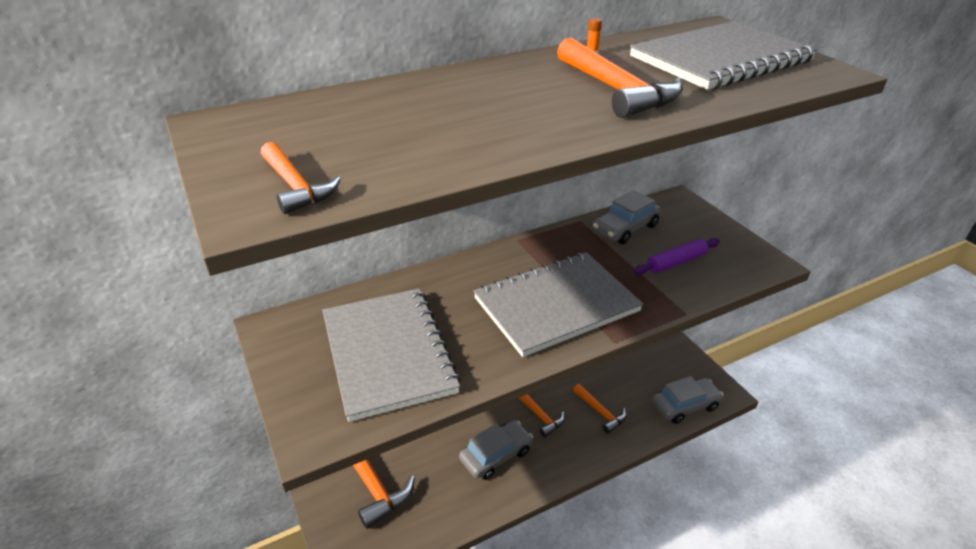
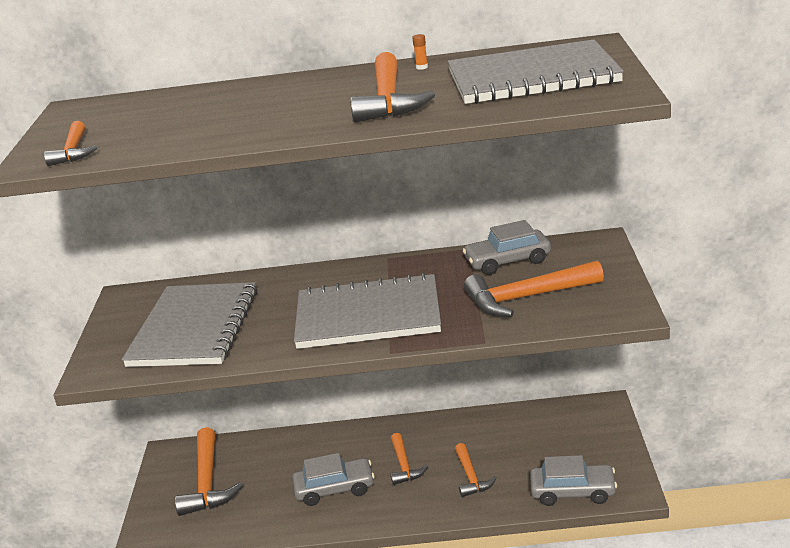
camera: 30 degrees right, 10 degrees down
(676, 262) = (526, 298): purple rolling pin -> orange hammer

